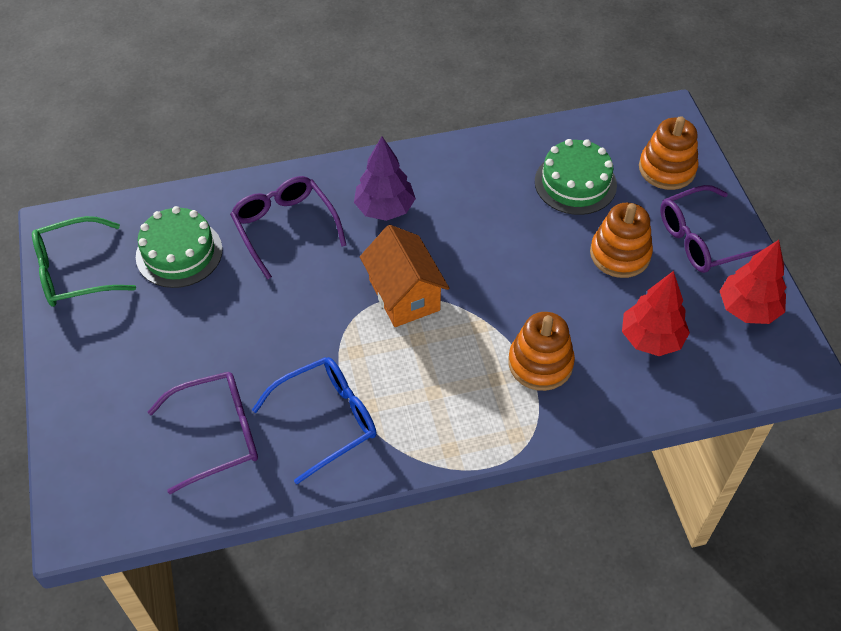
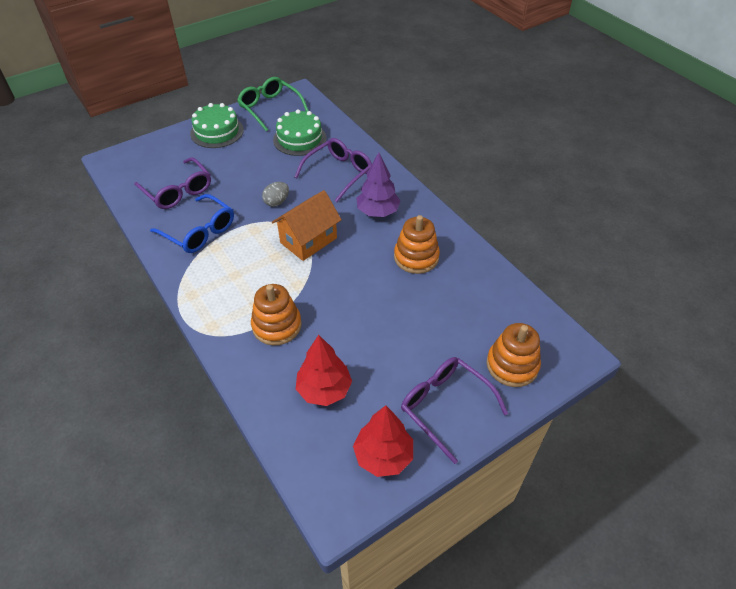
camera: 70 degrees right, 5 degrees down
(309, 313) = (277, 202): none -> grey egg
(575, 183) = (460, 307): green cake -> green cake (217, 132)
(620, 254) = (401, 351): orange stacking toy -> orange stacking toy (416, 257)

